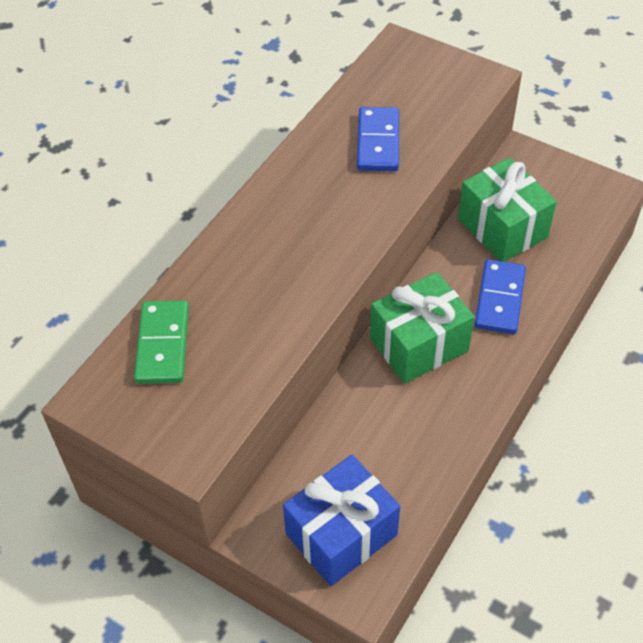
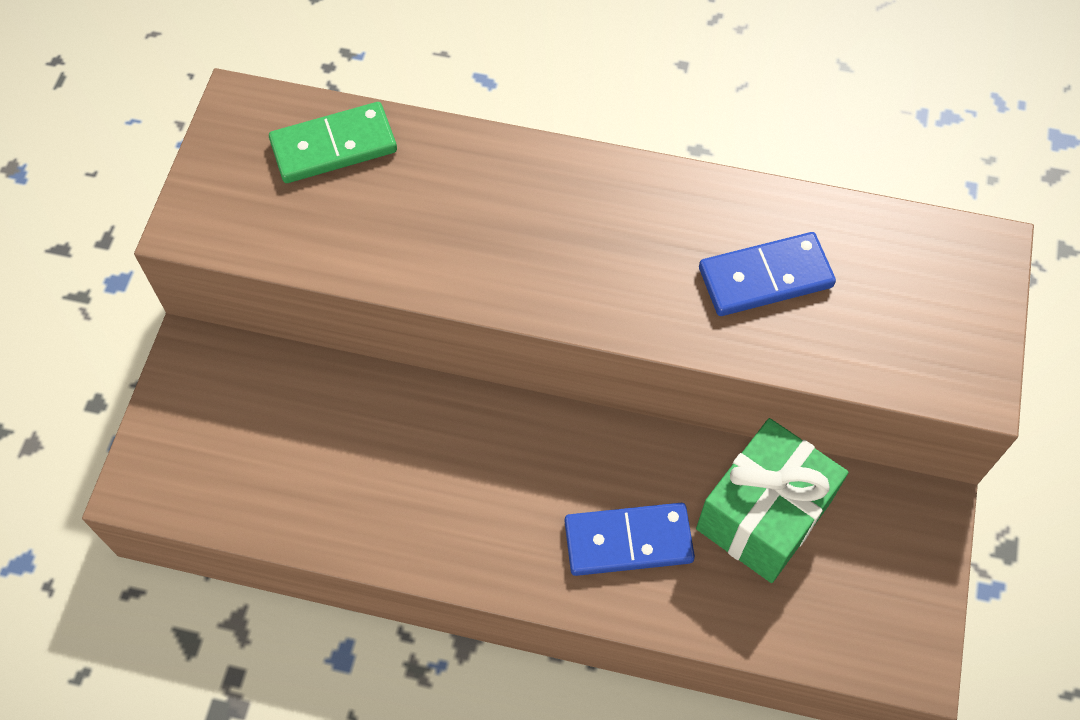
camera: 70 degrees right, 10 degrees up
(341, 534) = (210, 443): blue gift -> none
(419, 344) = (514, 456): green gift -> none

